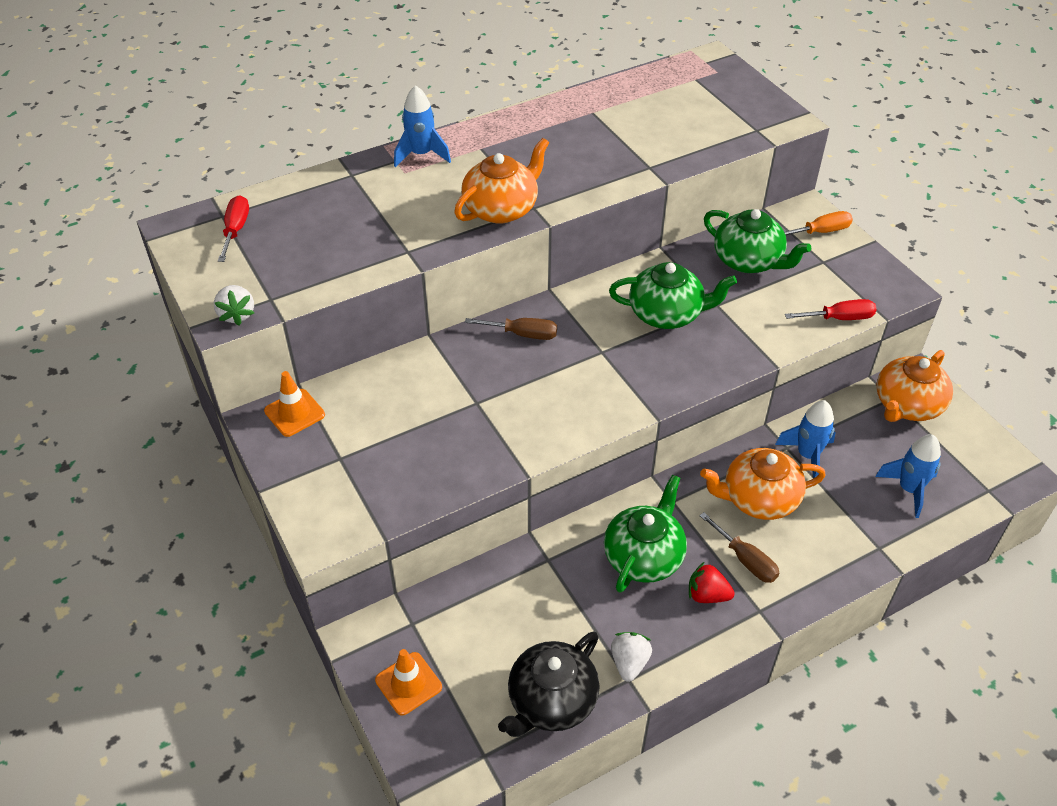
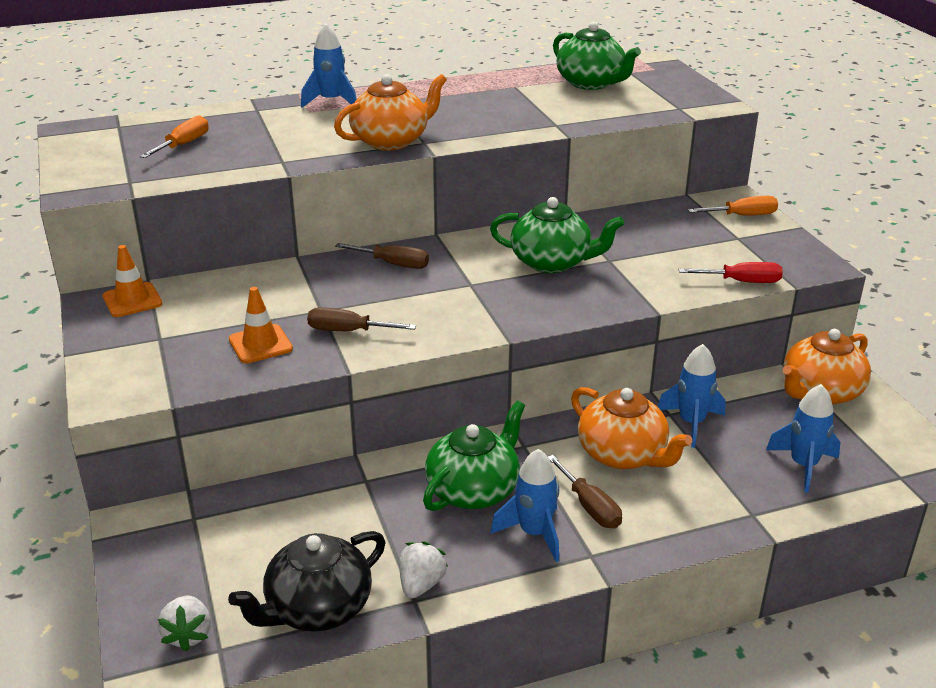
camera: 10 degrees right, 15 degrees down
(236, 230) = (125, 136): red screwdriver -> none
(237, 315) = (90, 189): white strawberry -> white strawberry (188, 635)
(300, 237) = (183, 145): none -> orange screwdriver
(408, 683) = (165, 571): orange traffic cone -> orange traffic cone (260, 344)
(510, 426) = (348, 331): none -> brown screwdriver
(707, 595) = (534, 533): red strawberry -> blue rocket
(748, 261) = (656, 231): green teapot -> green teapot (591, 83)
(758, 499) = (623, 454): orange teapot -> orange teapot turned 135 degrees counterclockwise

